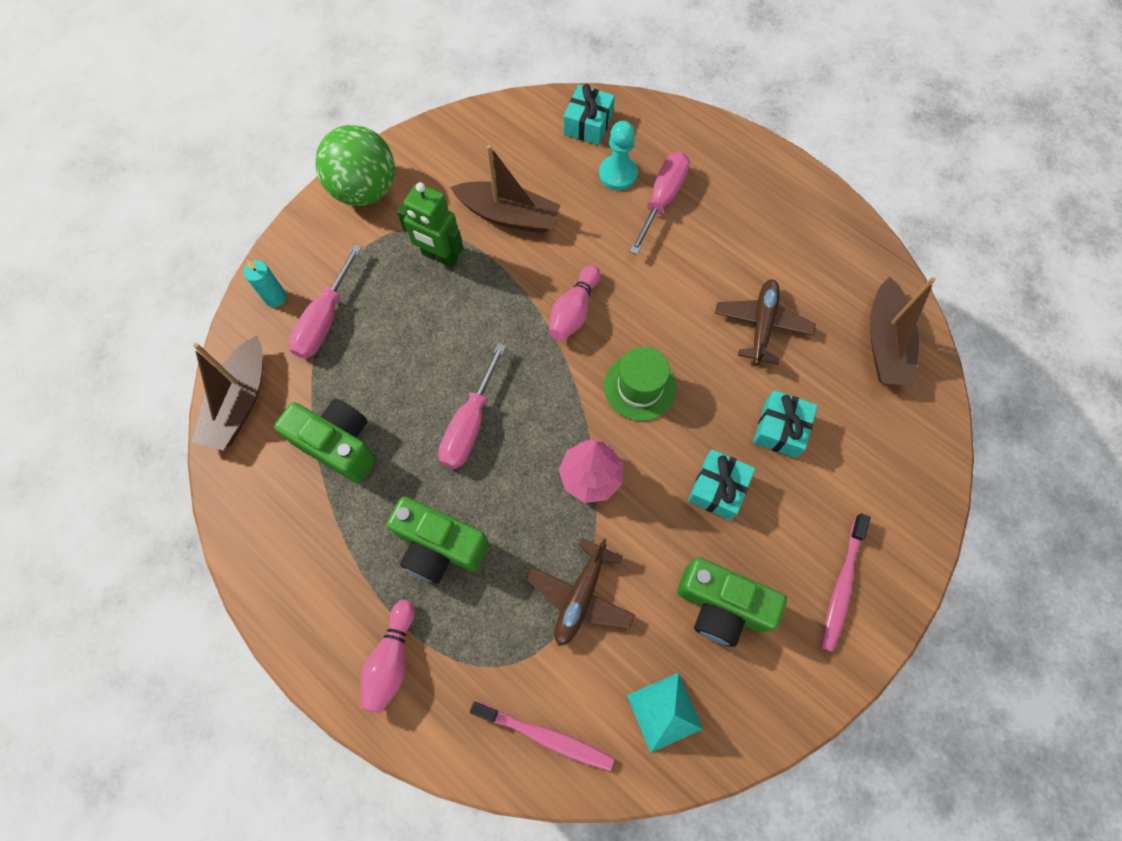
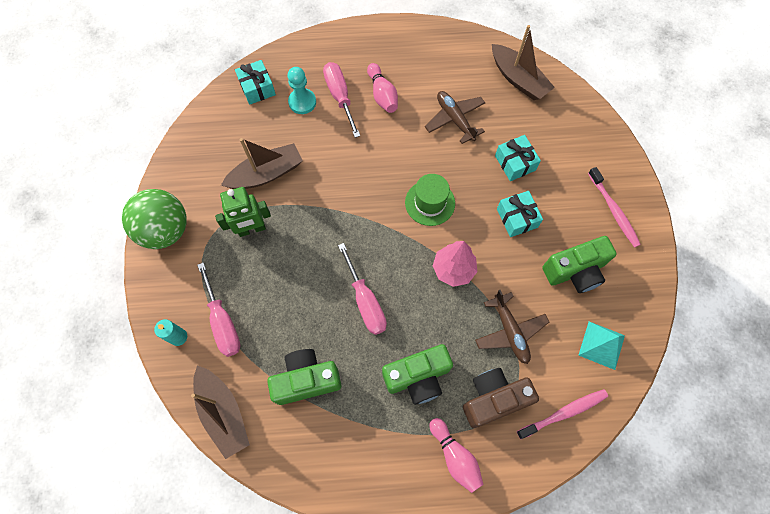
camera: 45 degrees left, 0 degrees up
(489, 645) = (493, 399): none -> brown camera
(574, 311) = (356, 194): pink bowling pin -> pink bowling pin (382, 95)

